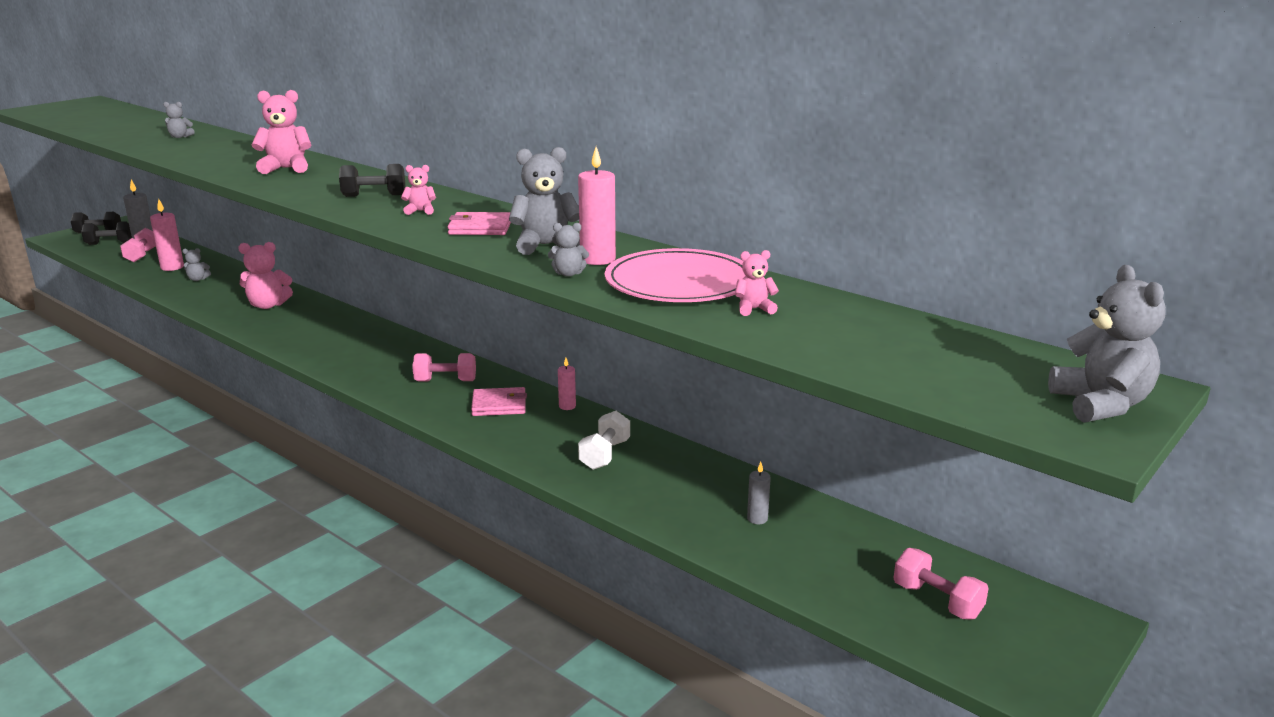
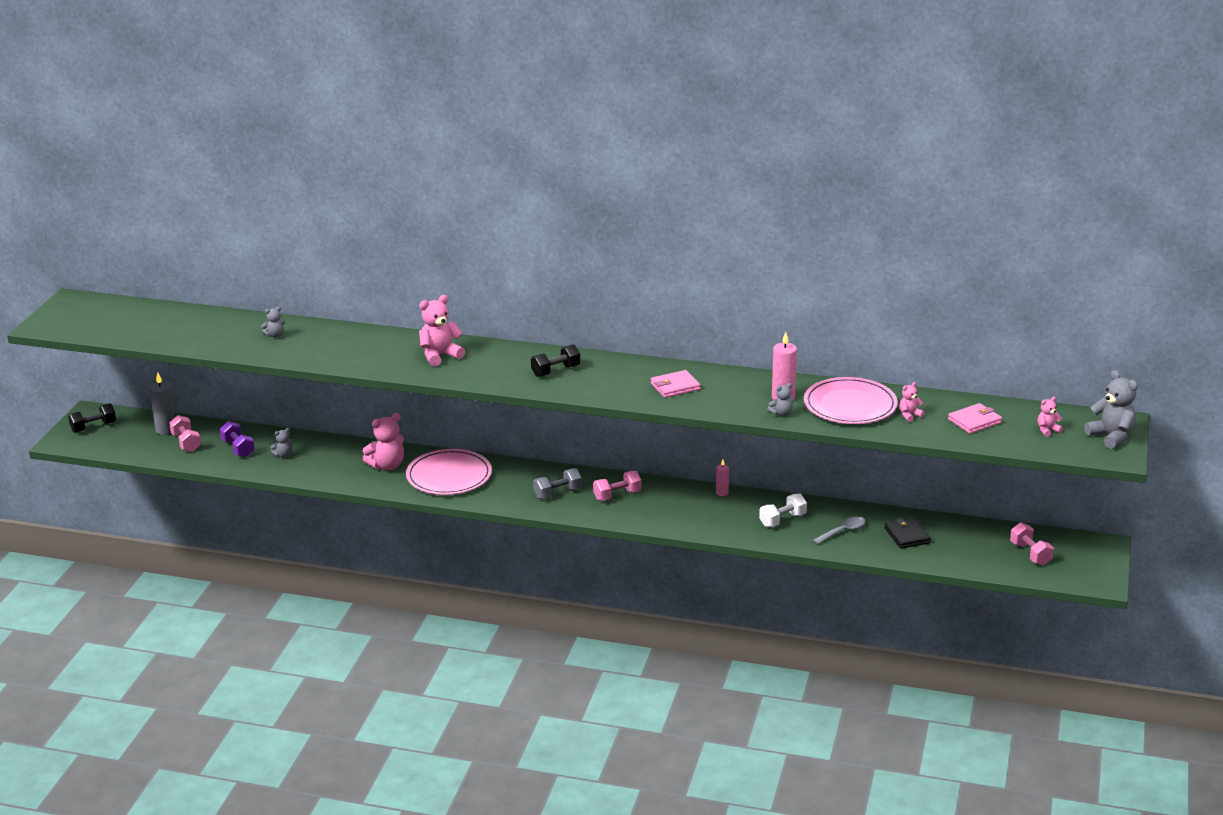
camera: 25 degrees left, 5 degrees up
(110, 243) = (129, 437): black dumbbell -> none
(172, 267) = (238, 448): pink candle -> purple dumbbell
(308, 325) = (449, 476): none -> pink plate
(387, 364) = (557, 493): none -> grey dumbbell
(420, 211) = (612, 380): pink teddy bear -> pink teddy bear (1047, 430)
(499, 405) = (676, 504): pink wallet -> pink wallet (974, 421)
(545, 245) = (737, 393): grey teddy bear -> none
(605, 455) = (782, 520): white dumbbell -> white dumbbell turned 60 degrees clockwise
(670, 489) = (843, 531): none -> grey spoon
(757, 519) = (907, 535): grey candle -> black wallet
(937, 601) = (1030, 554): pink dumbbell -> pink dumbbell turned 45 degrees clockwise

